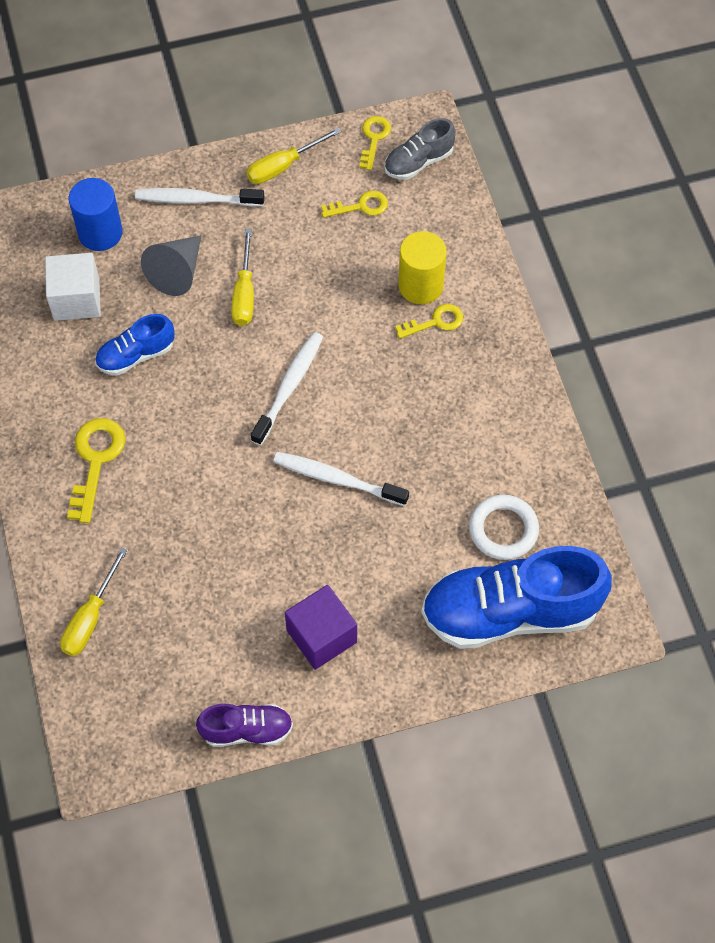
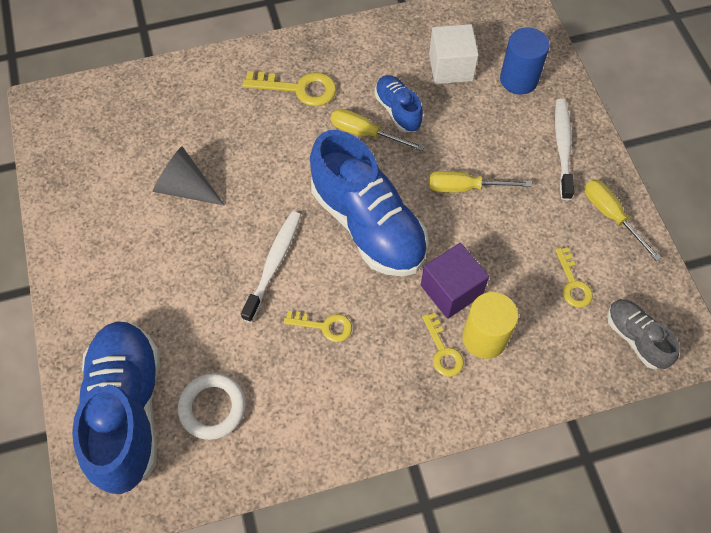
camera: 90 degrees right, 0 degrees up
(90, 618) = (163, 93): yellow screwdriver -> yellow screwdriver (365, 133)
(177, 272) = (483, 136): grey cone -> grey cone (186, 188)
(247, 730) = (52, 200): purple shoe -> none
(289, 387) = (368, 224): white toothbrush -> blue shoe
(321, 636) = (125, 253): purple cube -> purple cube (451, 290)
(374, 138) = (658, 296): yellow key -> yellow key (324, 326)

